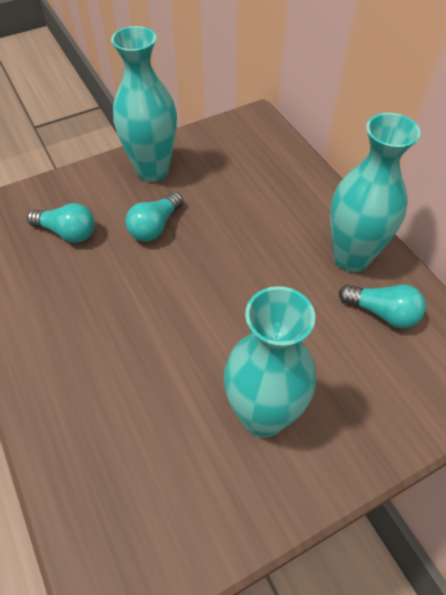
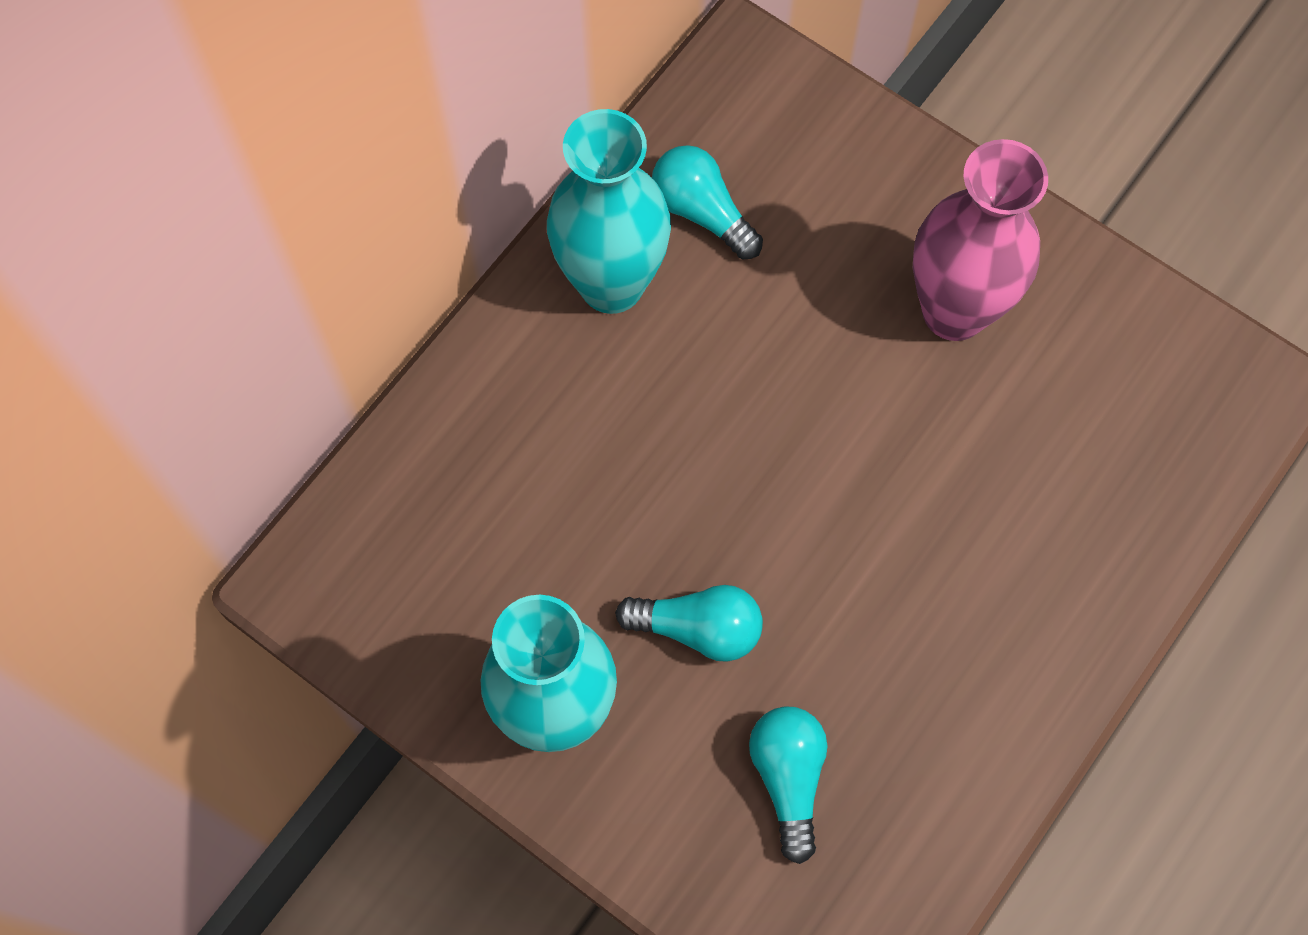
camera: 115 degrees left, 15 degrees up
(263, 416) = (954, 311): turquoise vase -> pink vase
(382, 313) = (702, 211): turquoise light bulb -> turquoise light bulb turned 45 degrees counterclockwise

